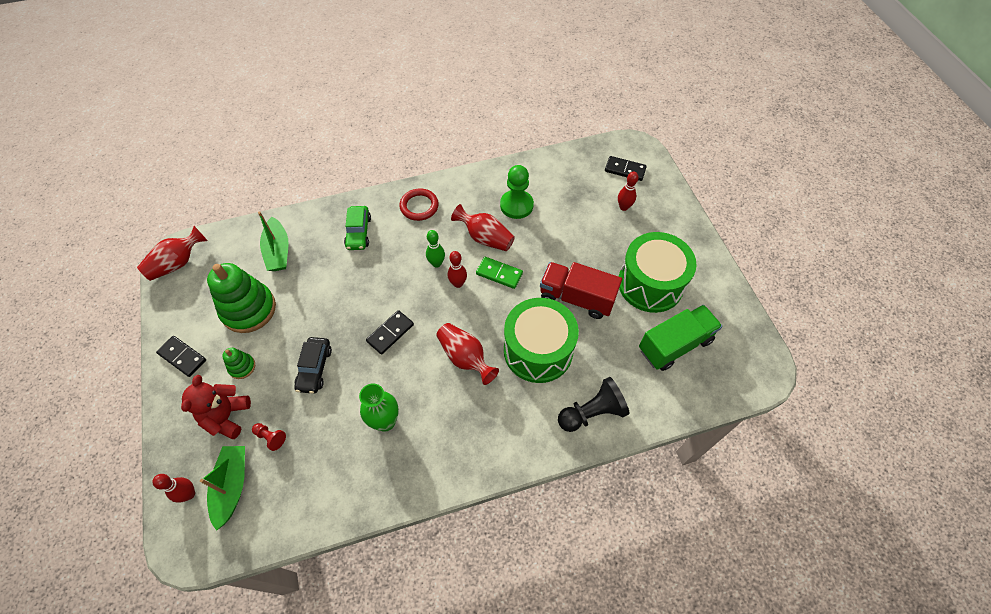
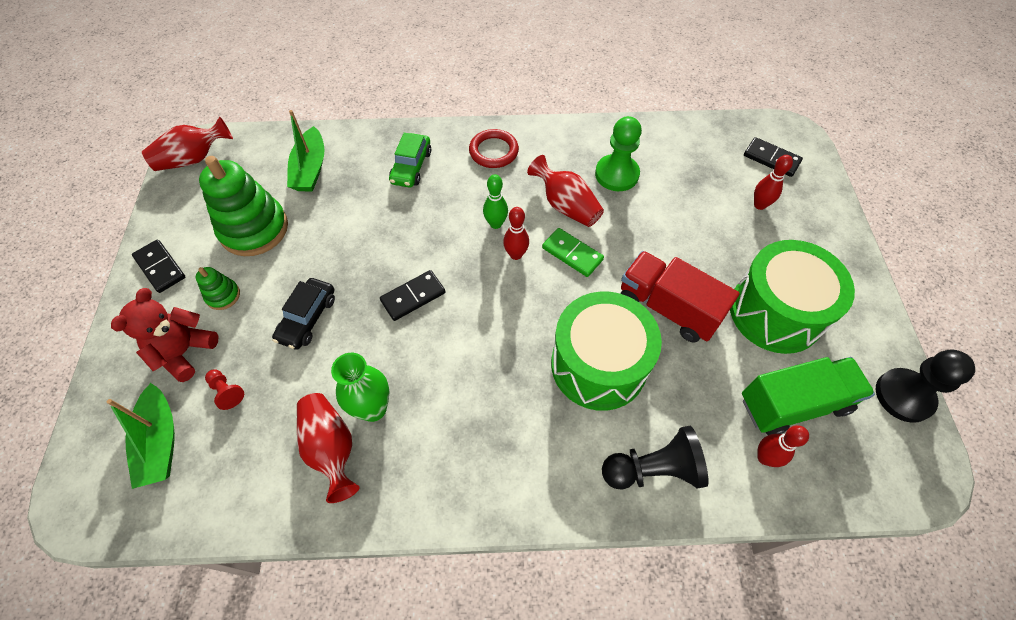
camera: 15 degrees right, 0 degrees up
(189, 494) = (107, 437): red bowling pin -> red bowling pin (764, 457)
(232, 486) = (160, 442): green boat -> green boat turned 150 degrees clockwise
(465, 357) = (499, 350): red vase -> red vase (331, 448)
(744, 322) = (904, 396): none -> black pawn

